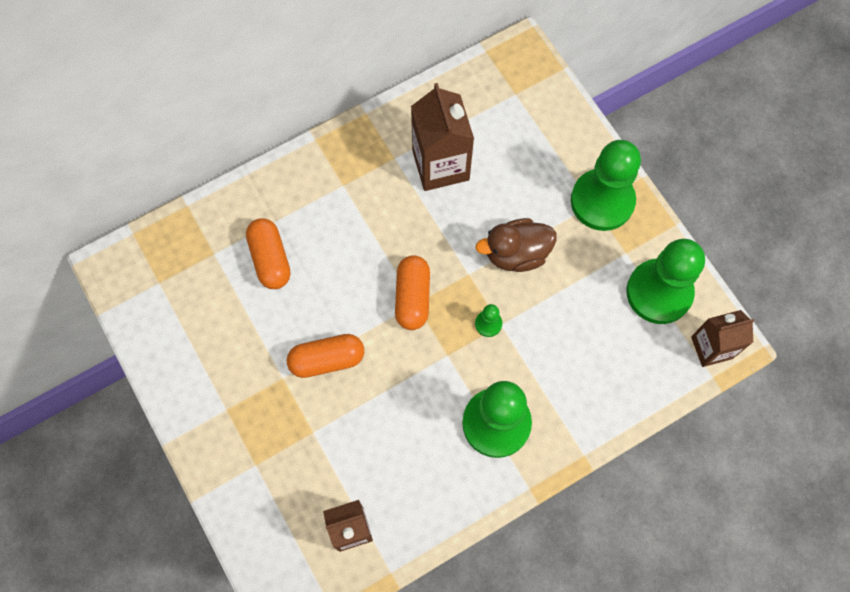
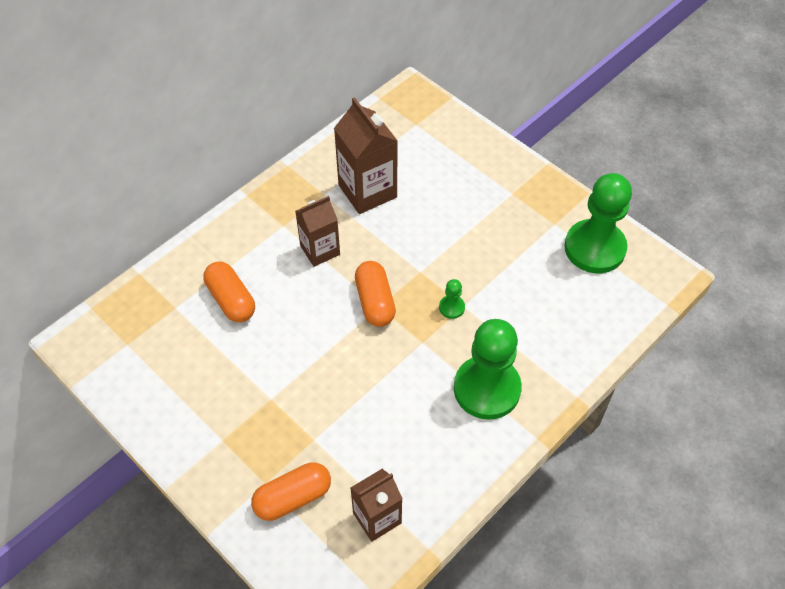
camera: 15 degrees left, 15 degrees down
(327, 359) = (309, 372): orange capsule -> orange capsule (293, 497)
(516, 254) = (458, 246): brown duck -> none
(602, 201) = (519, 189): green pawn -> none
(711, 347) = (657, 281): brown carton -> brown carton (320, 250)

